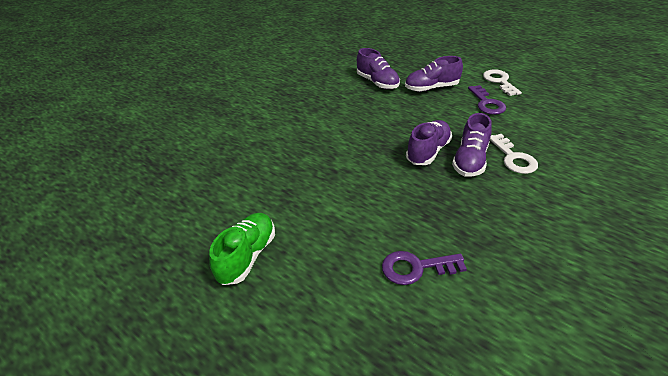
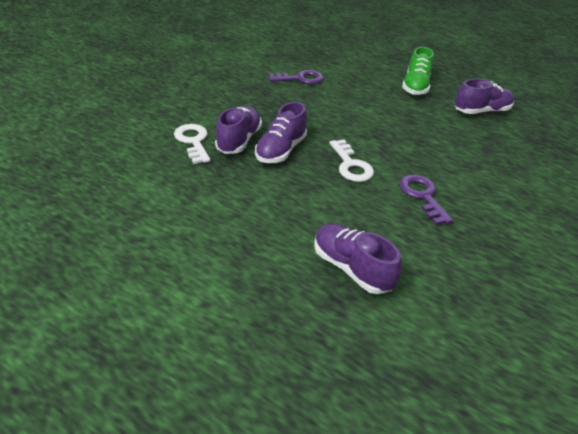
camera: 170 degrees right, 0 degrees up
(431, 88) = (259, 250): purple shoe -> purple shoe (481, 111)
(487, 103) = (183, 215): purple key -> purple key (422, 196)
(499, 81) = (136, 263): white key -> white key (351, 165)

